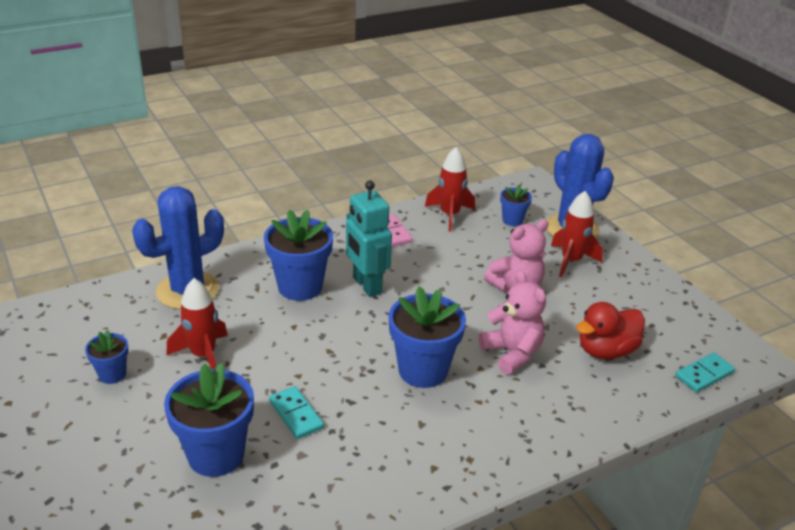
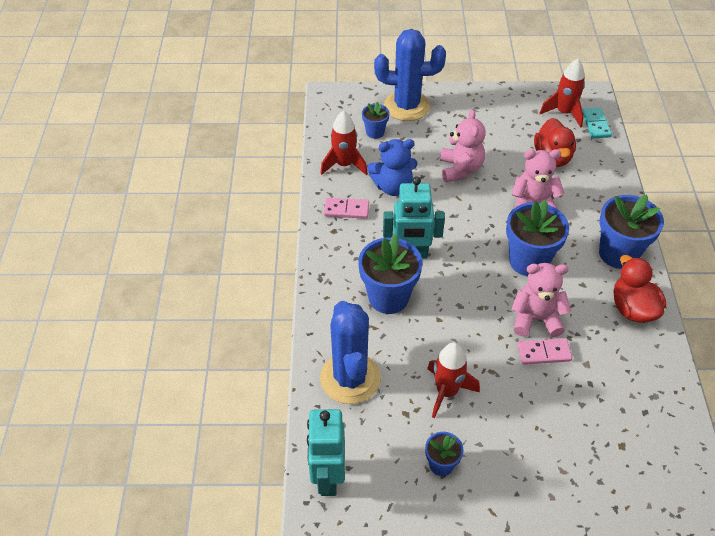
camera: 60 degrees left, 15 degrees up
(71, 308) = (327, 477): none -> turquoise robot
(216, 455) = (567, 416): blue flower pot -> blue flower pot (618, 253)
(296, 414) = (544, 353): turquoise domino -> pink domino
(341, 396) = (535, 319): none -> pink teddy bear
(415, 478) = (632, 308): none -> red duck
(448, 251) = (393, 187): none -> blue teddy bear
(571, 261) = (446, 126): red rocket -> red rocket (564, 113)

